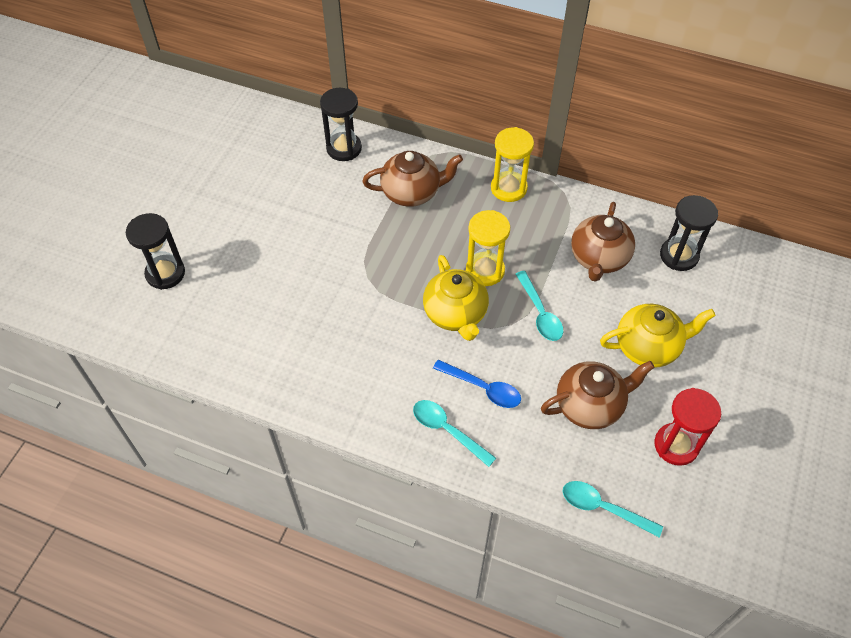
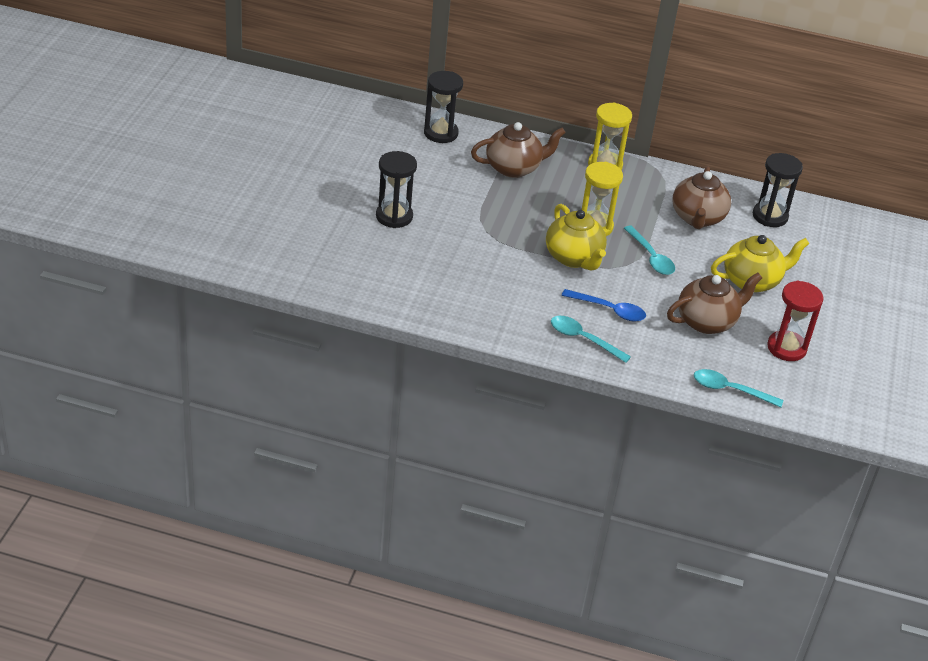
camera: 10 degrees left, 15 degrees down
(165, 273) = (292, 227): black hourglass -> black hourglass (394, 216)

